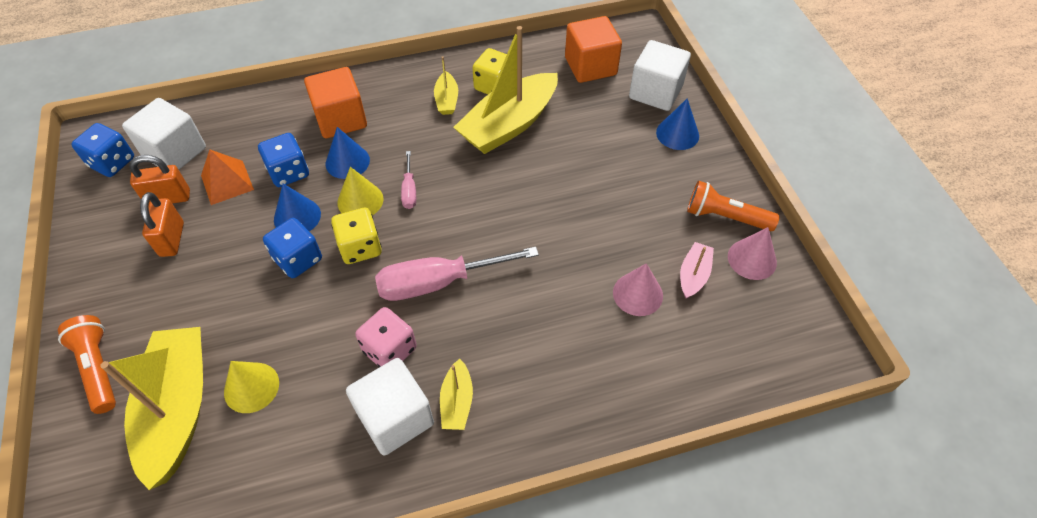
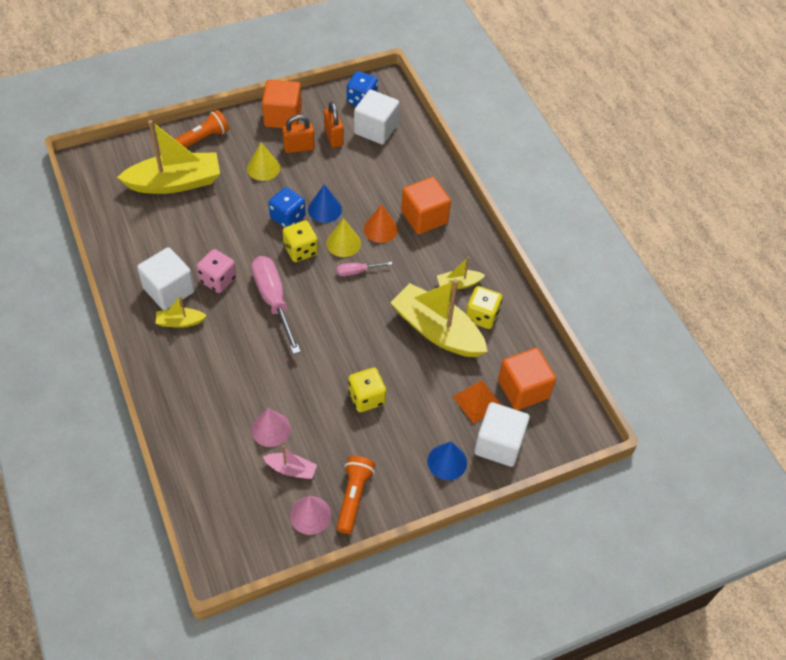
camera: 80 degrees right, 0 degrees up
(101, 256) = (283, 117): none -> orange cube
(227, 182) = (351, 164): orange pyramid -> orange pyramid (477, 401)
(251, 387) = (190, 213): yellow cone -> yellow cone (263, 168)
(288, 172) = (365, 196): blue dice -> none
(347, 162) = (380, 229): blue cone -> orange cone
(595, 195) = (366, 398): none -> yellow dice

